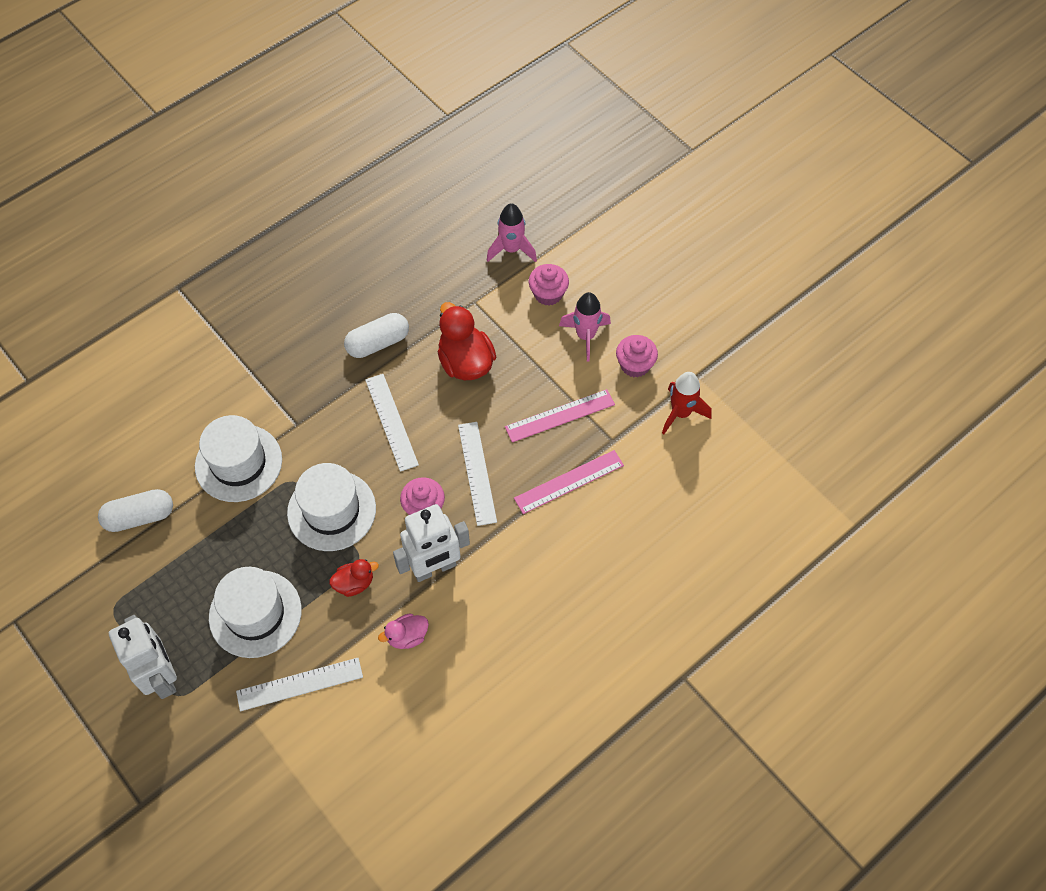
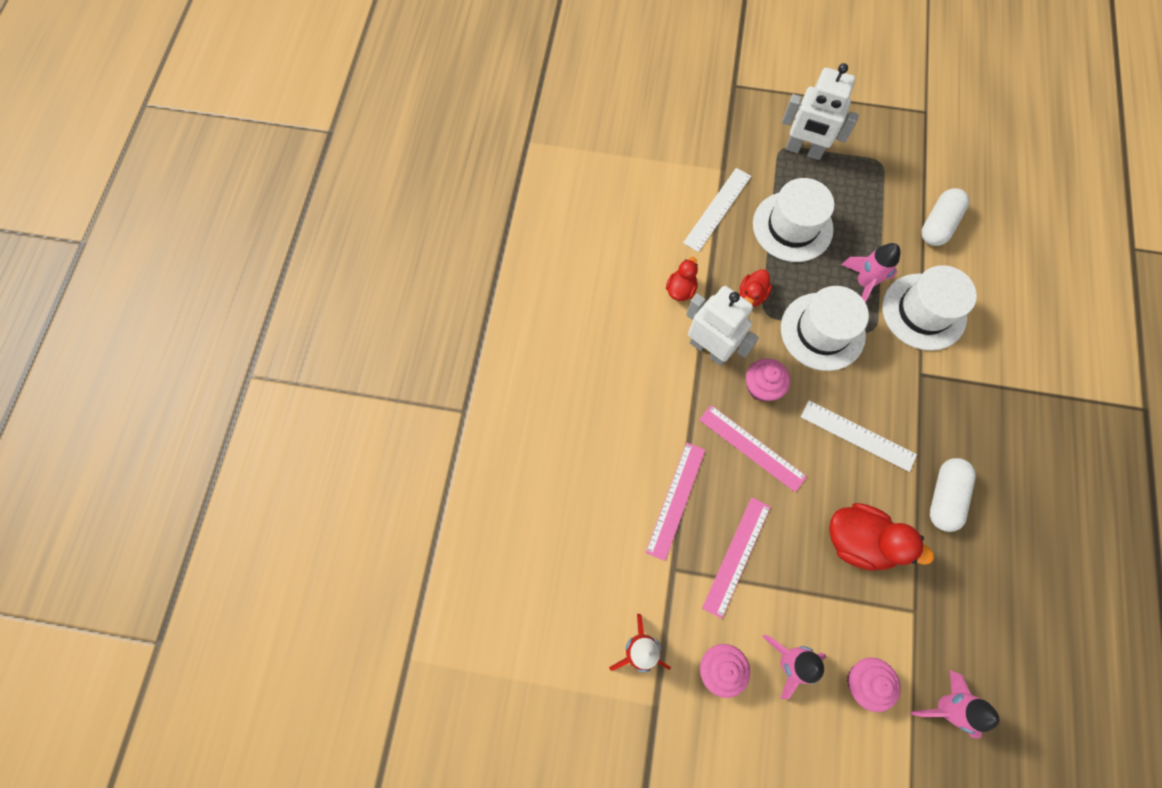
camera: 140 degrees right, 10 degrees up
(256, 520) = (864, 283): none -> pink rocket
(407, 636) = (680, 289): pink duck -> red duck
(434, 568) = (709, 349): white robot -> white robot turned 105 degrees clockwise
(477, 473) = (752, 447): white ruler -> pink ruler

